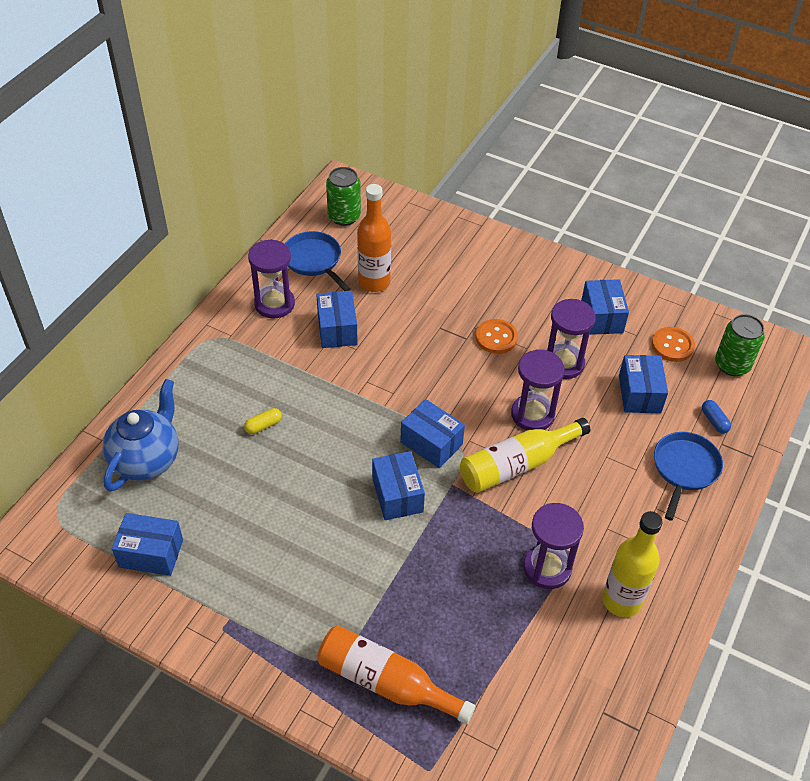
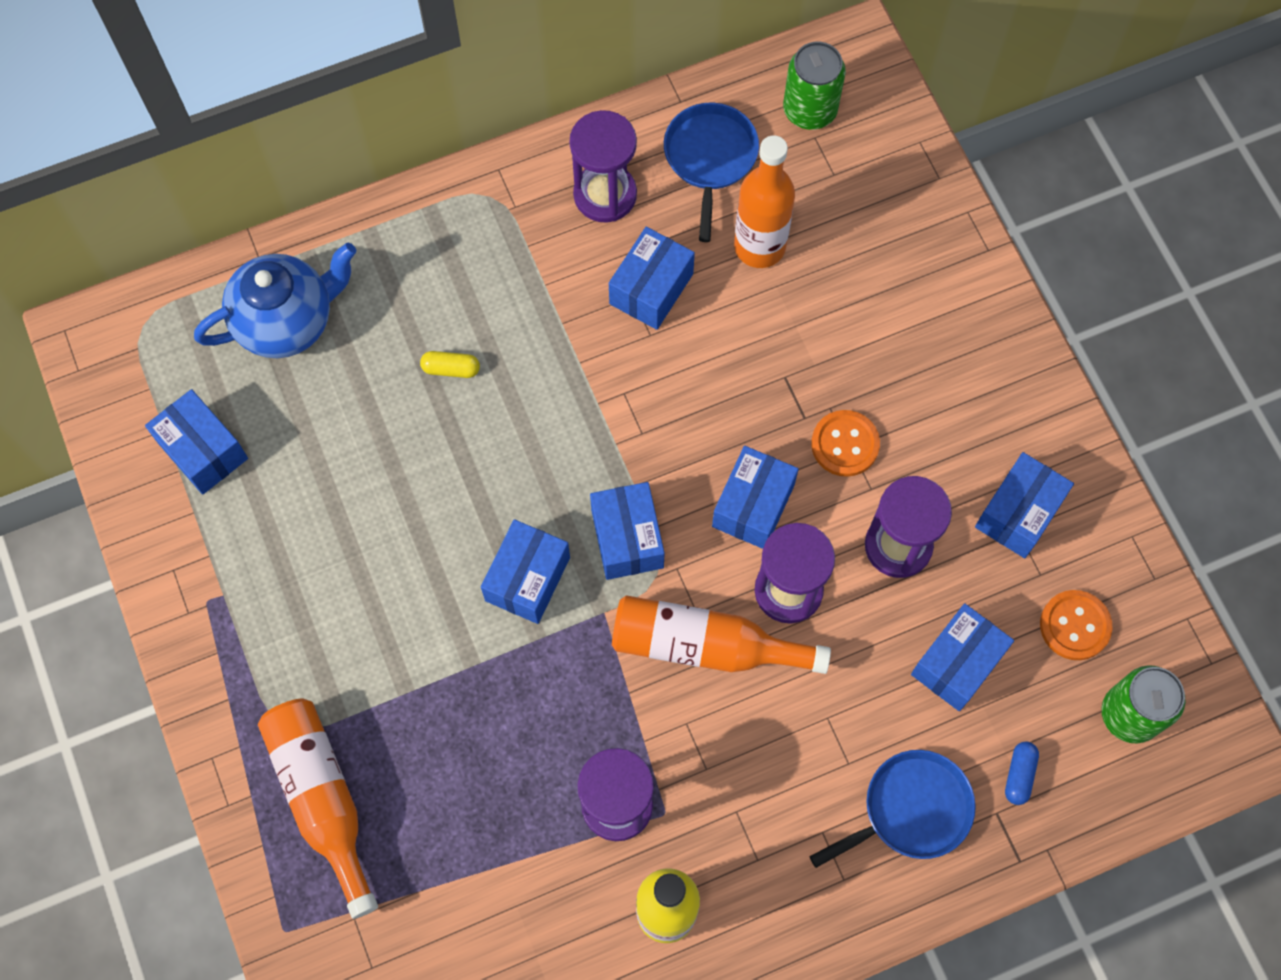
camera: 40 degrees right, 20 degrees up
(479, 389) = (753, 506): none -> blue box
(517, 465) = (705, 645): yellow bottle -> orange bottle

